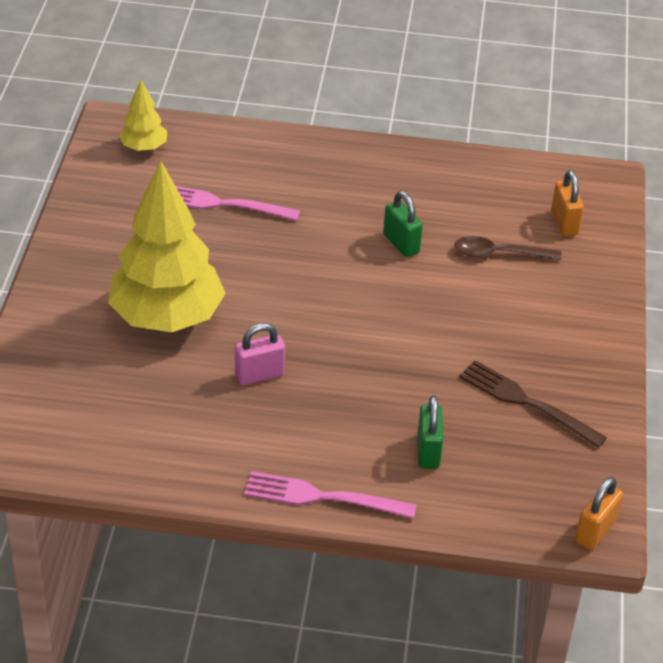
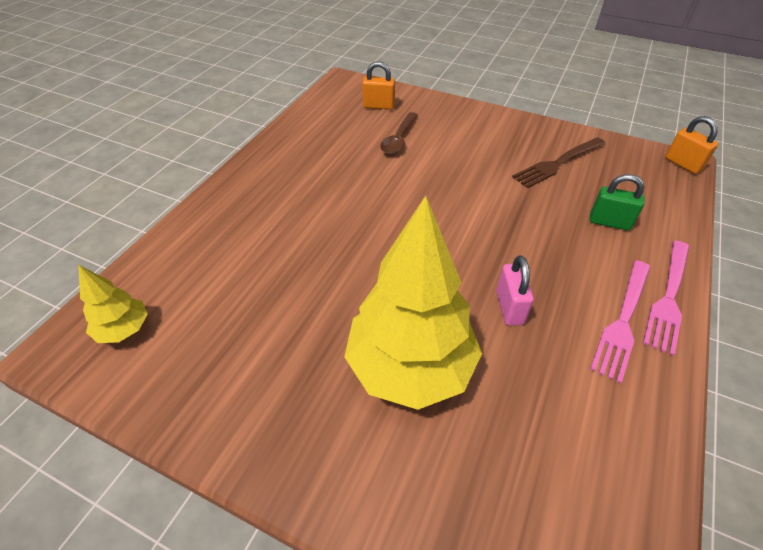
camera: 70 degrees left, 5 degrees up
(222, 204) = (256, 282): pink fork -> pink fork (623, 321)
(401, 244) = (367, 182): green padlock -> none

